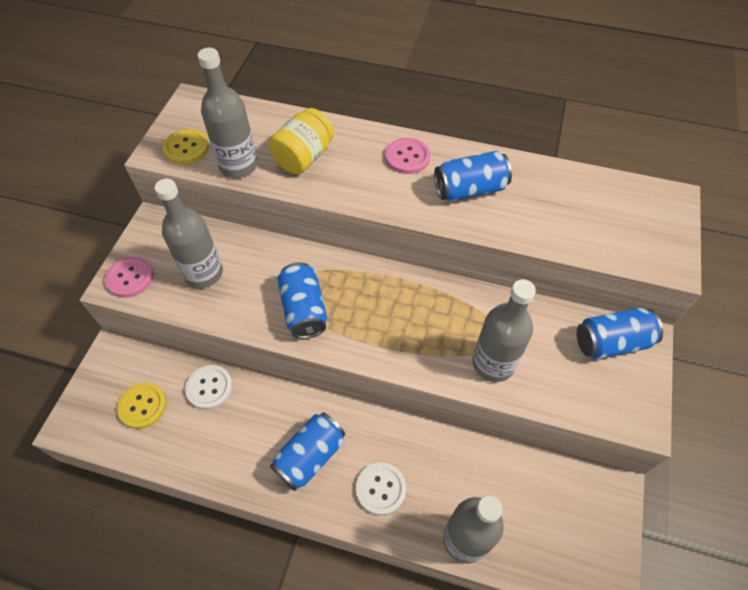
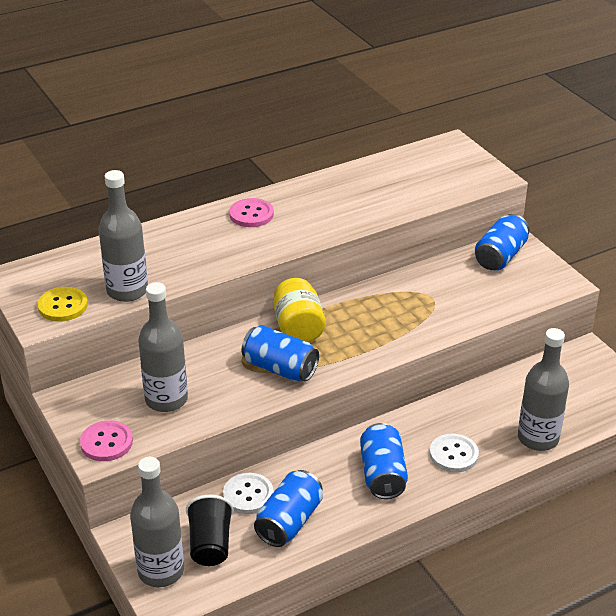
camera: 45 degrees left, 20 degrees down
(143, 406) = (210, 544): yellow button -> black cup
(304, 157) = (172, 257): yellow jar -> yellow jar (298, 328)
(470, 189) = (322, 208): blue can -> blue can (289, 521)
(493, 363) = (447, 312): grey bottle -> grey bottle (161, 571)

